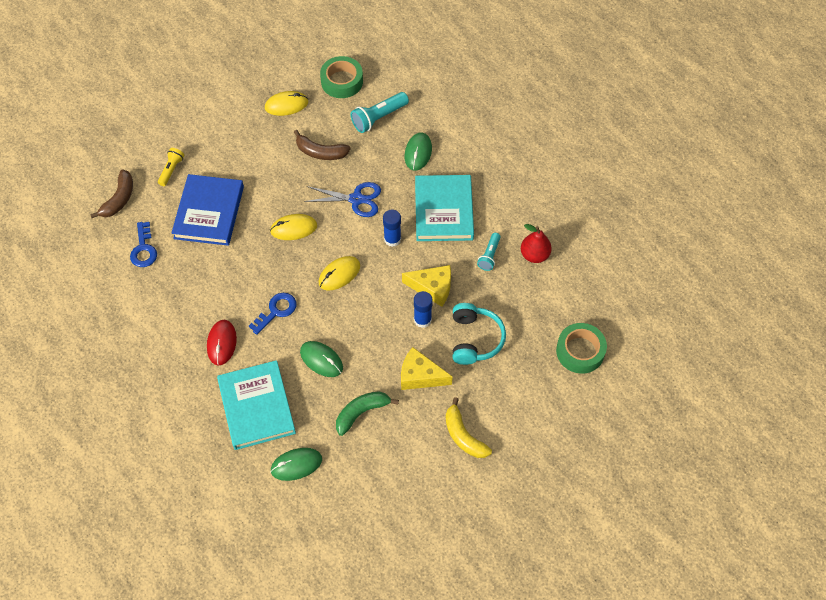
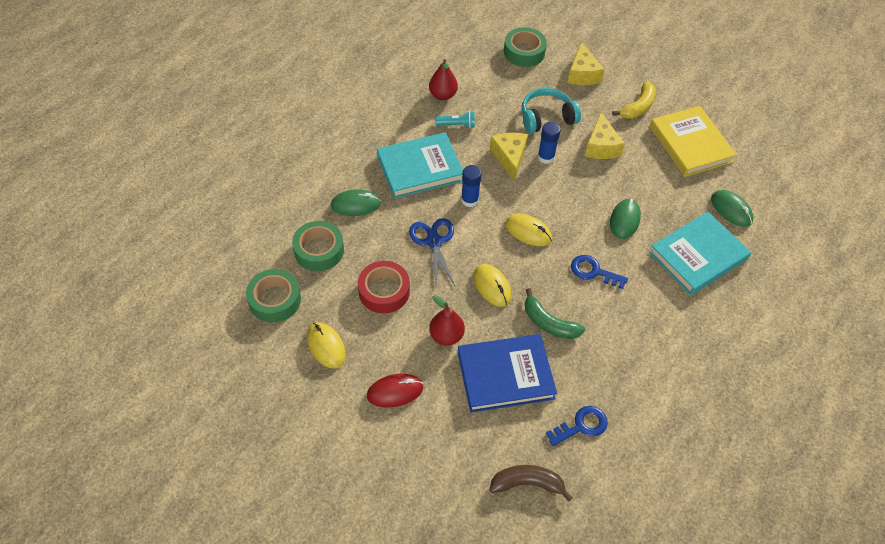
camera: 110 degrees left, 5 degrees down
(171, 170) = (463, 439): yellow flashlight -> none
(222, 343) = (651, 307): red mouse -> red mouse (395, 391)
(261, 183) = (446, 336): none -> red pear
(320, 152) = (384, 291): brown banana -> red tape
(361, 412) = (657, 177): green banana -> green banana (549, 323)
(379, 118) = (319, 250): turquoise flashlight -> green tape
(394, 466) = (690, 144): none -> yellow book
(530, 398) = (582, 74): none -> yellow cheese

